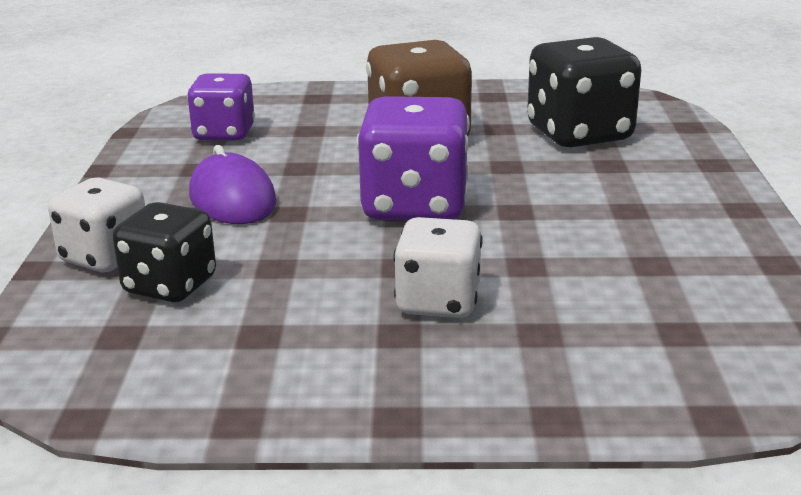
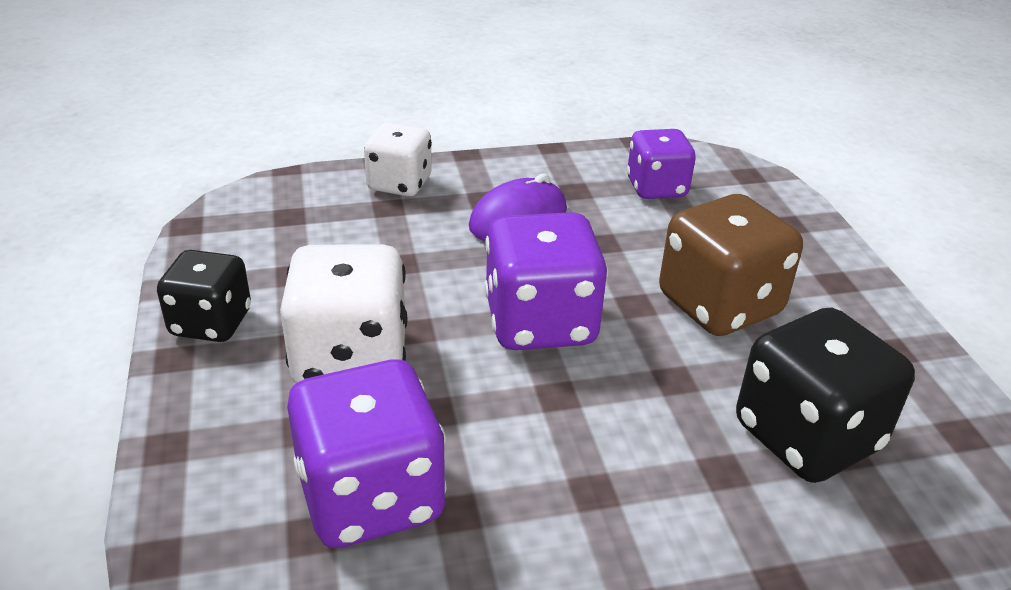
camera: 75 degrees right, 10 degrees up
(170, 286) = (360, 220): black dice -> black dice (211, 323)
(438, 302) = (350, 359): white dice -> white dice, size x1.54
(636, 300) = (371, 497): none -> purple dice

